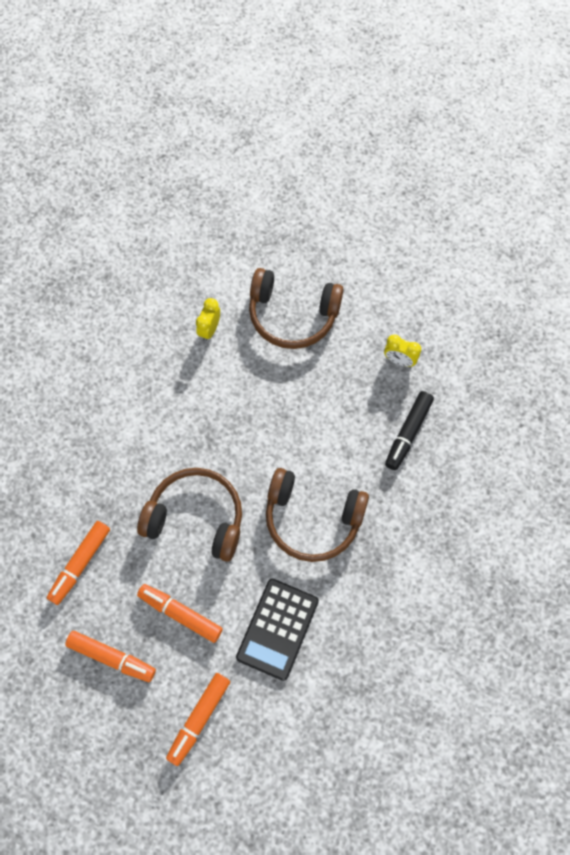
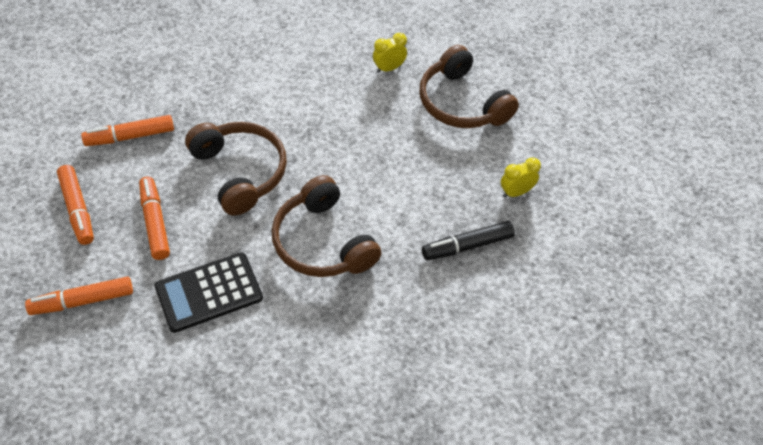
camera: 40 degrees right, 15 degrees down
(399, 360) = (516, 192): yellow clock -> yellow clock turned 90 degrees clockwise

